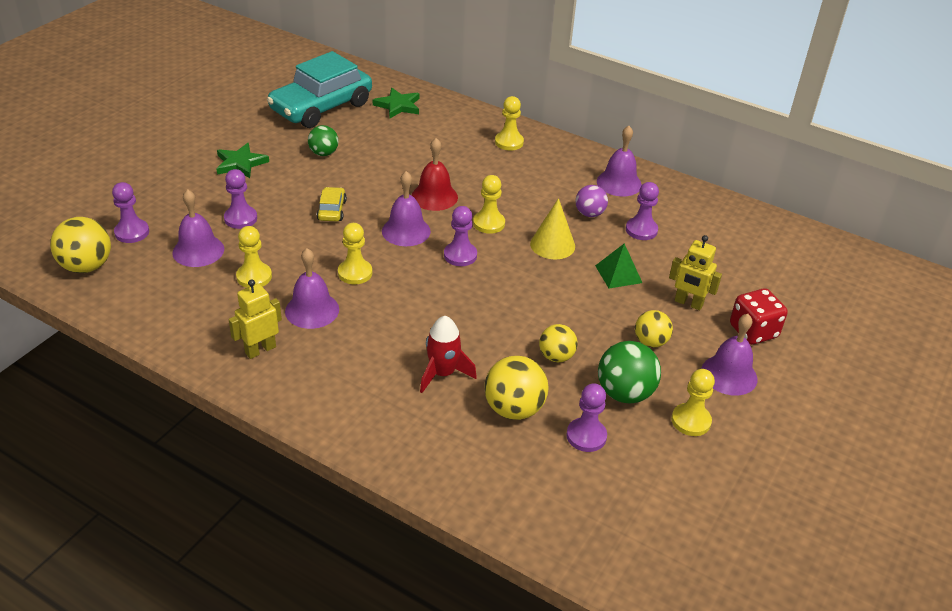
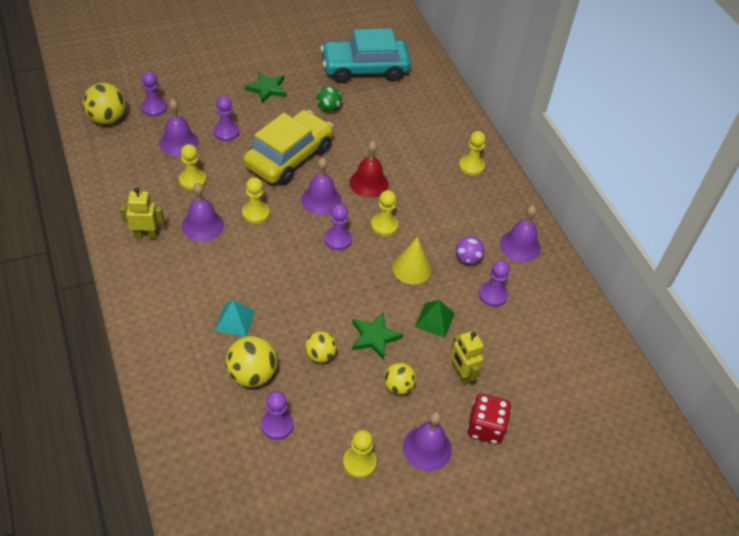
camera: 35 degrees right, 10 degrees up
(331, 210) = (289, 157): yellow car -> yellow car, size x2.40
(398, 106) = (421, 94): green star -> green star (374, 337)
(443, 373) = (235, 320): red rocket -> turquoise pyramid
(624, 393) = (337, 412): green ball -> none

